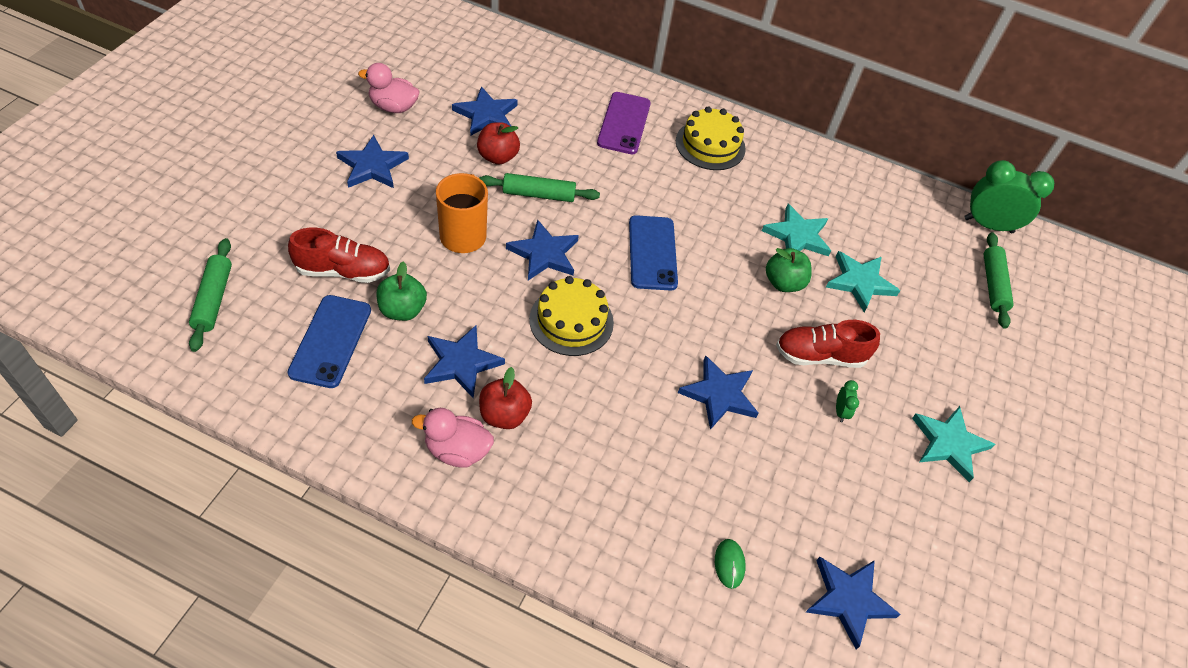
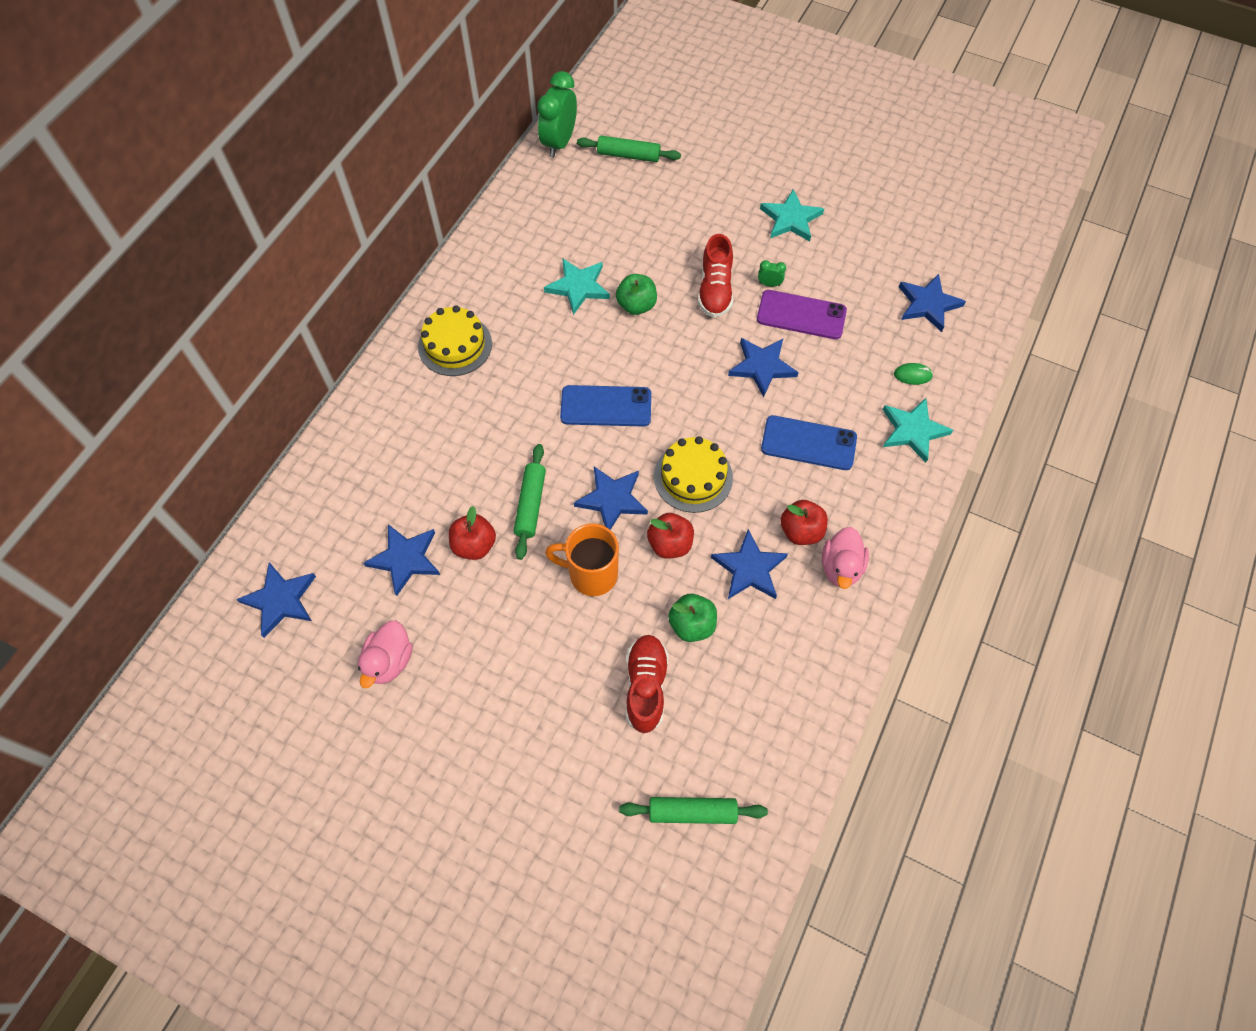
camera: 80 degrees left, 10 degrees up
(330, 341) = (735, 687): blue phone -> blue phone (808, 443)
(372, 166) = (490, 674): blue star -> blue star (280, 600)
(493, 297) = (670, 544): none -> red apple
(624, 123) = (421, 422): purple phone -> purple phone (801, 315)
(860, 282) = (632, 248): turquoise star -> turquoise star (913, 431)

